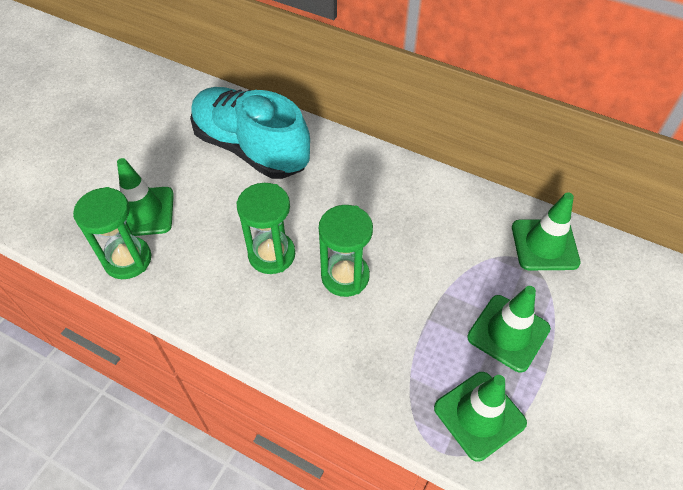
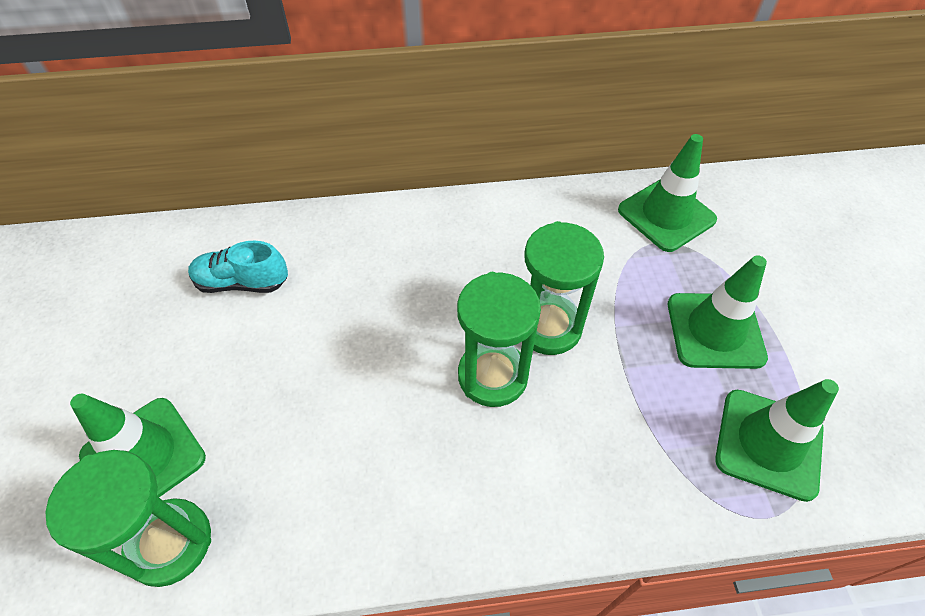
camera: 35 degrees left, 0 degrees up
(251, 148) = (242, 282): turquoise shoe -> turquoise shoe, size x0.45
(271, 254) = (379, 405): green hourglass -> green hourglass (548, 327)

